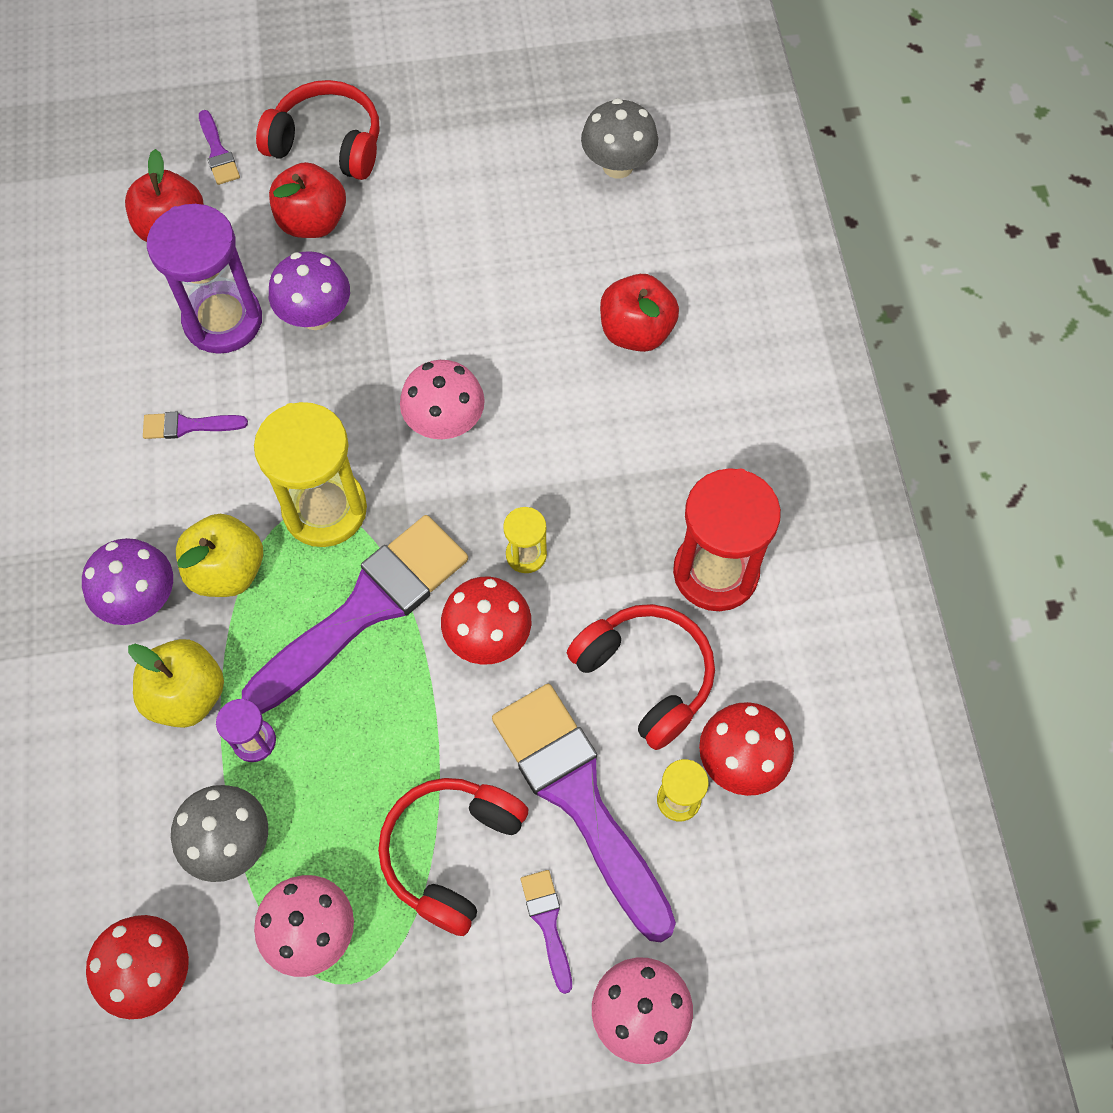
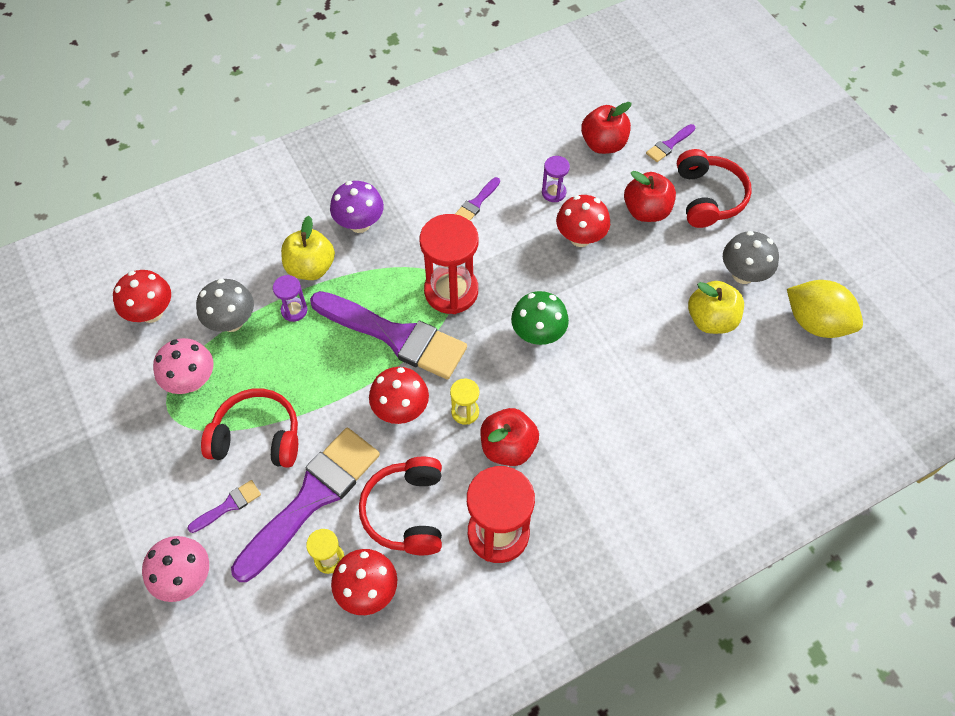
camera: 70 degrees right, 5 degrees down
(188, 426) = (476, 203): purple brush -> purple brush turned 120 degrees counterclockwise
(223, 320) = (553, 192): purple hourglass -> purple hourglass, size x0.48
(227, 570) = (393, 257): yellow apple -> yellow apple (711, 320)
(316, 316) = (580, 238): purple mushroom -> red mushroom
(325, 509) = (451, 291): yellow hourglass -> red hourglass
(445, 423) = (538, 334): pink mushroom -> green mushroom
(566, 111) = (816, 322): none -> yellow lemon
(618, 165) = (789, 369): grey mushroom -> grey mushroom (743, 274)
(636, 331) = (660, 424): red apple -> red apple (508, 447)
(645, 676) = (407, 512): red headphones -> red headphones turned 150 degrees clockwise

